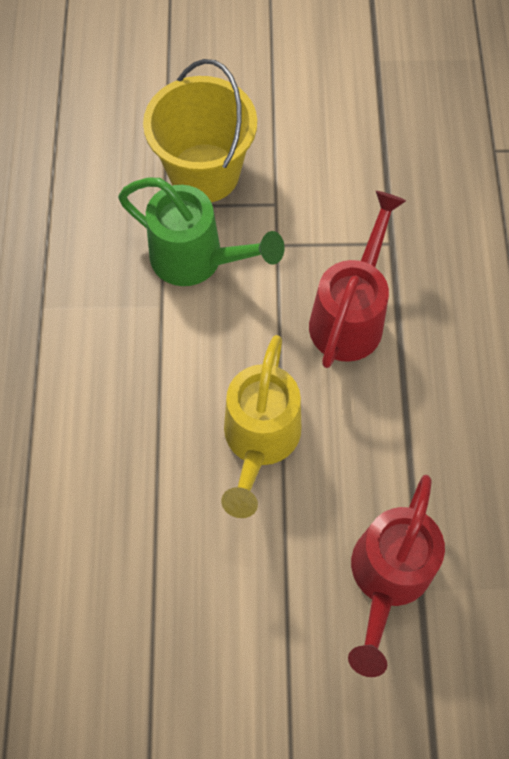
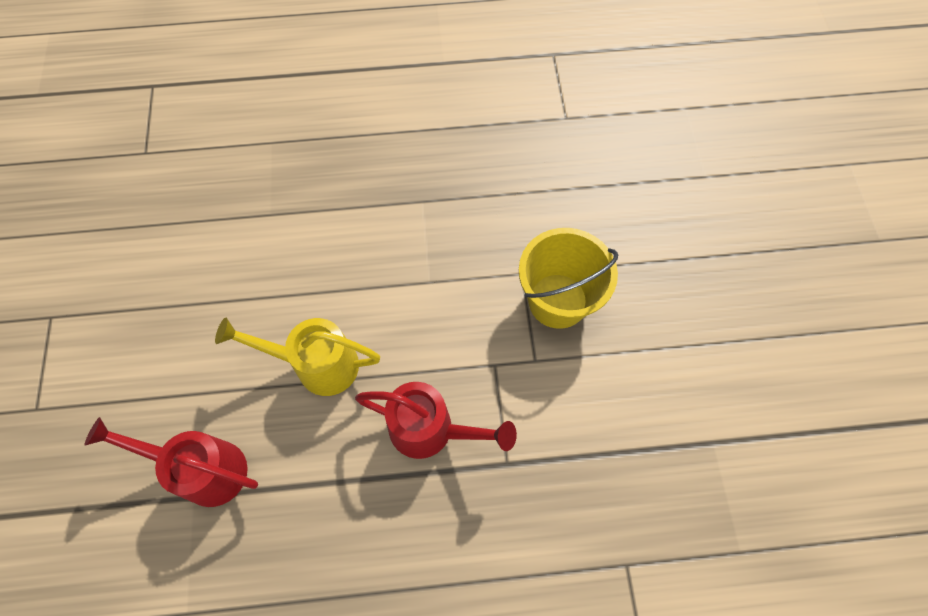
camera: 85 degrees right, 0 degrees up
(196, 260) = (473, 303): green watering can -> none

